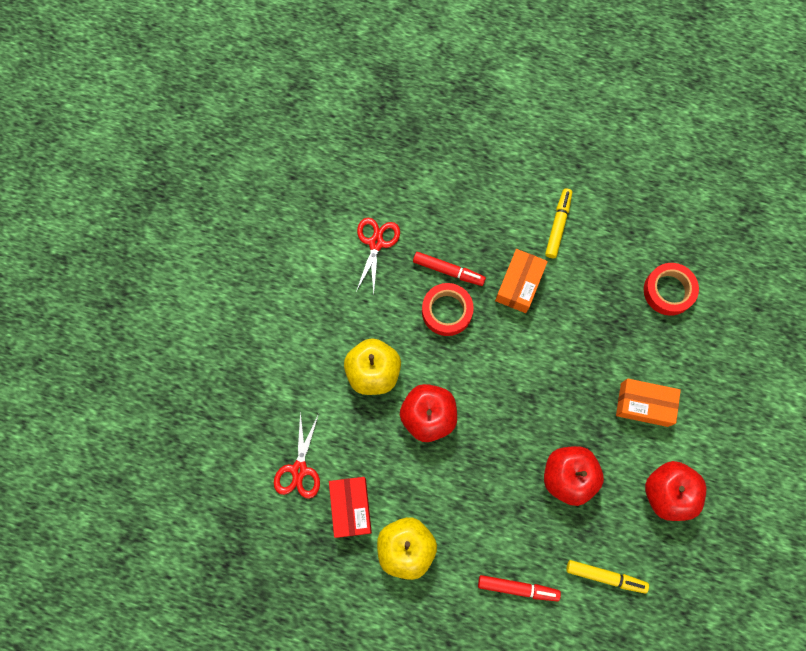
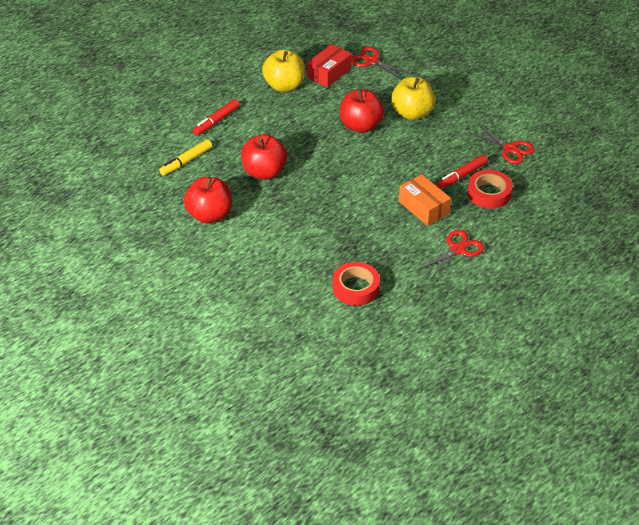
camera: 120 degrees right, 30 degrees down
(351, 507) = (329, 73): red box -> red box turned 75 degrees counterclockwise
(447, 311) = (430, 163): red tape -> red tape (489, 193)
(558, 225) = (458, 249): yellow marker -> red scissors
(644, 405) = (280, 232): orange box -> none

